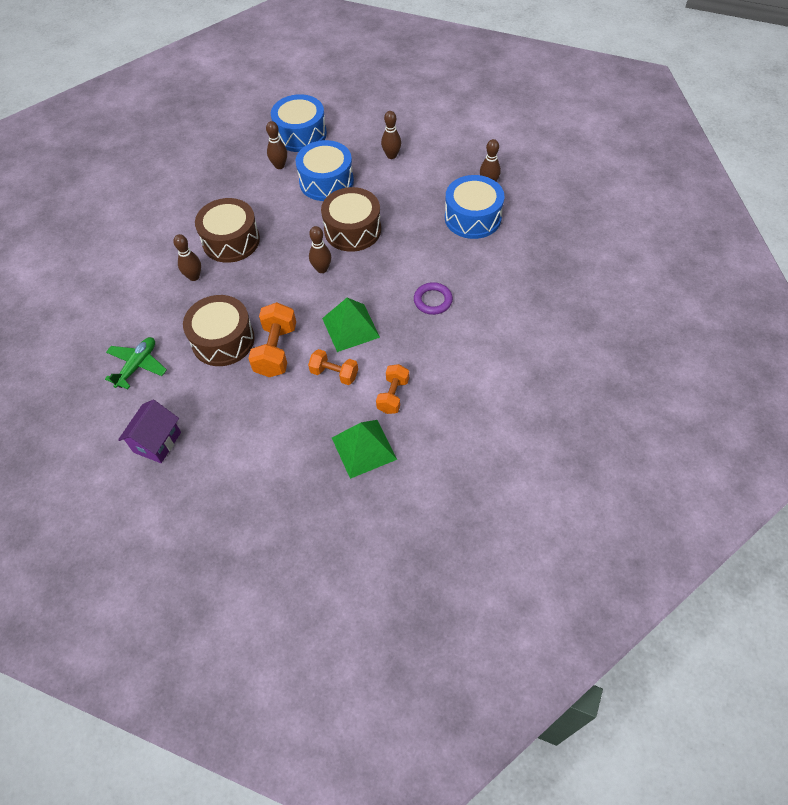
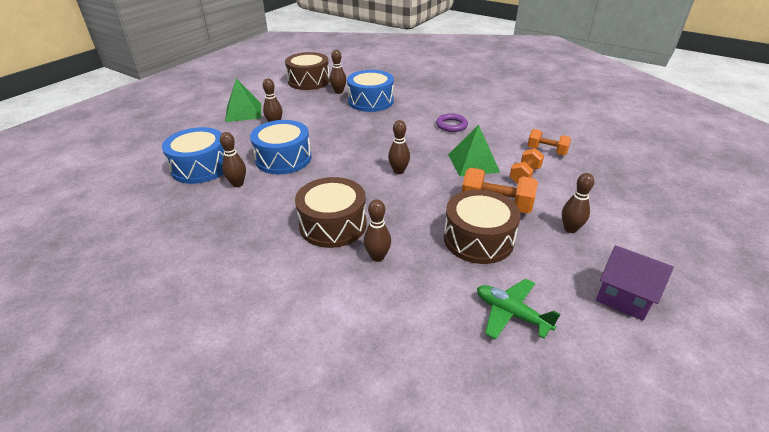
camera: 80 degrees left, 20 degrees down
(246, 410) = (570, 229): none -> brown bowling pin
(352, 230) = (356, 151): brown drum -> brown drum (309, 81)
(363, 448) = (601, 169): green pyramid -> green pyramid (243, 112)

